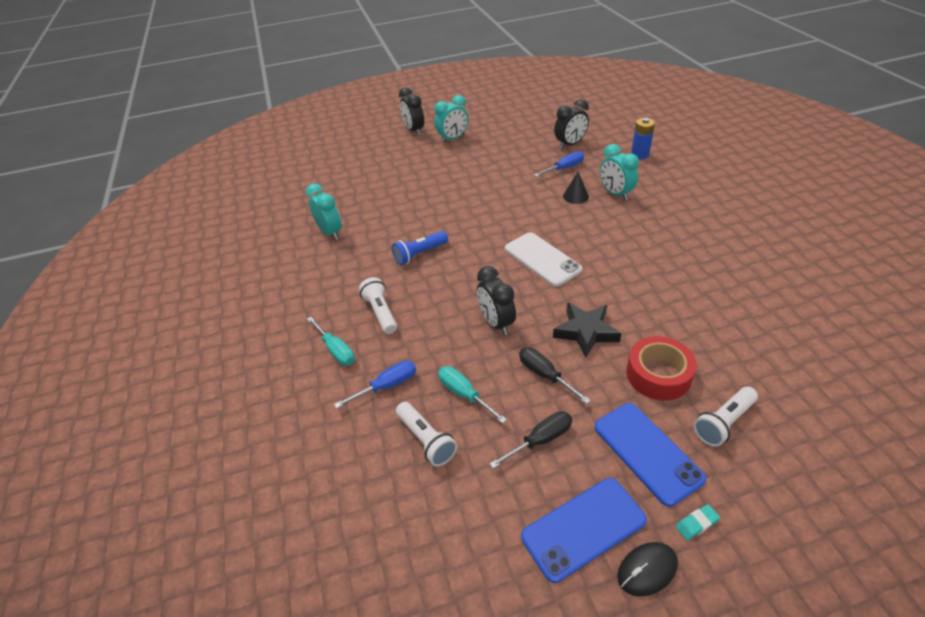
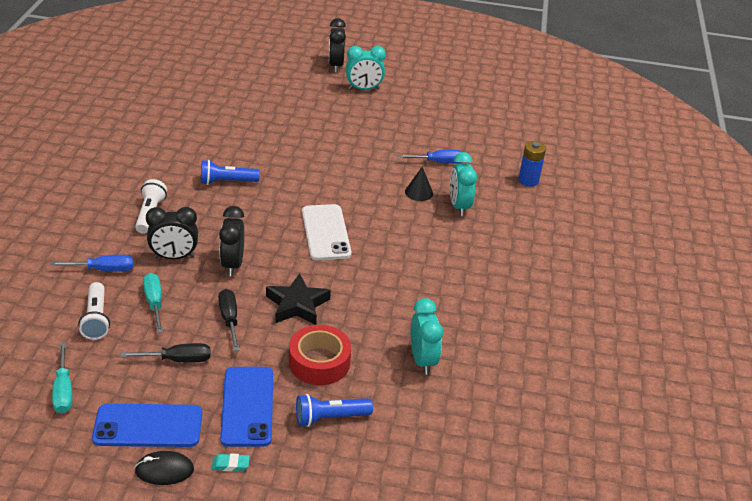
camera: 20 degrees right, 5 degrees down
(330, 232) = (171, 131): turquoise clock -> turquoise clock (422, 360)
(336, 350) = (90, 226): turquoise screwdriver -> turquoise screwdriver (63, 390)
(570, 144) = (471, 142): black clock -> black clock (174, 257)
(723, 423) = (330, 418): white flashlight -> blue flashlight

